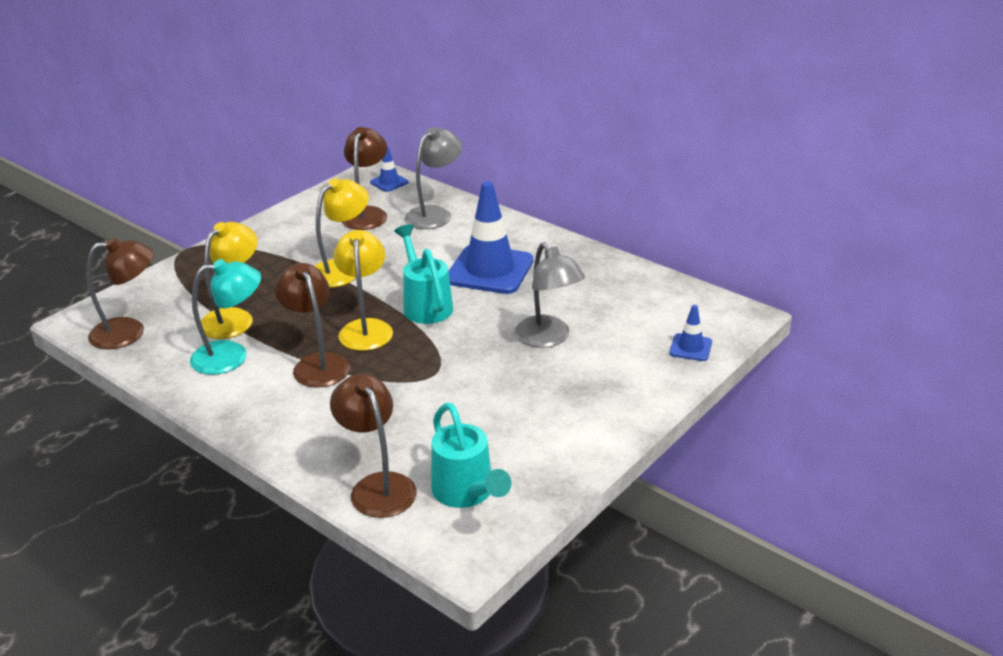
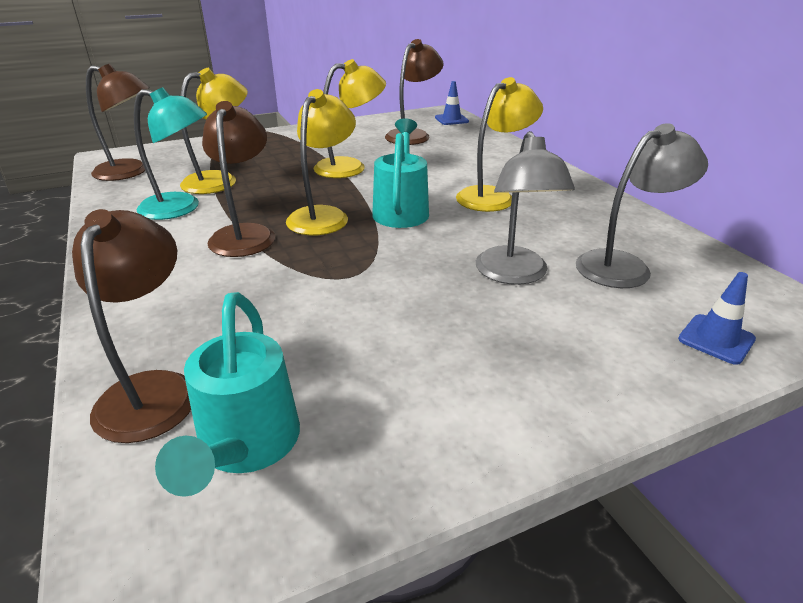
camera: 25 degrees right, 0 degrees up
(435, 214) = (473, 145): grey lamp -> grey lamp (624, 266)
(490, 270) = (493, 196): blue traffic cone -> yellow lamp

